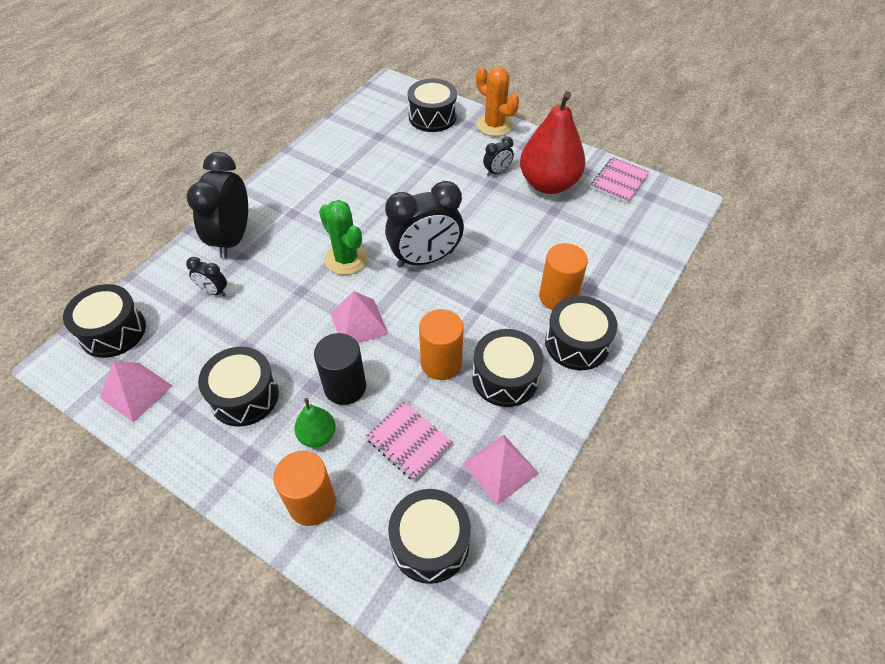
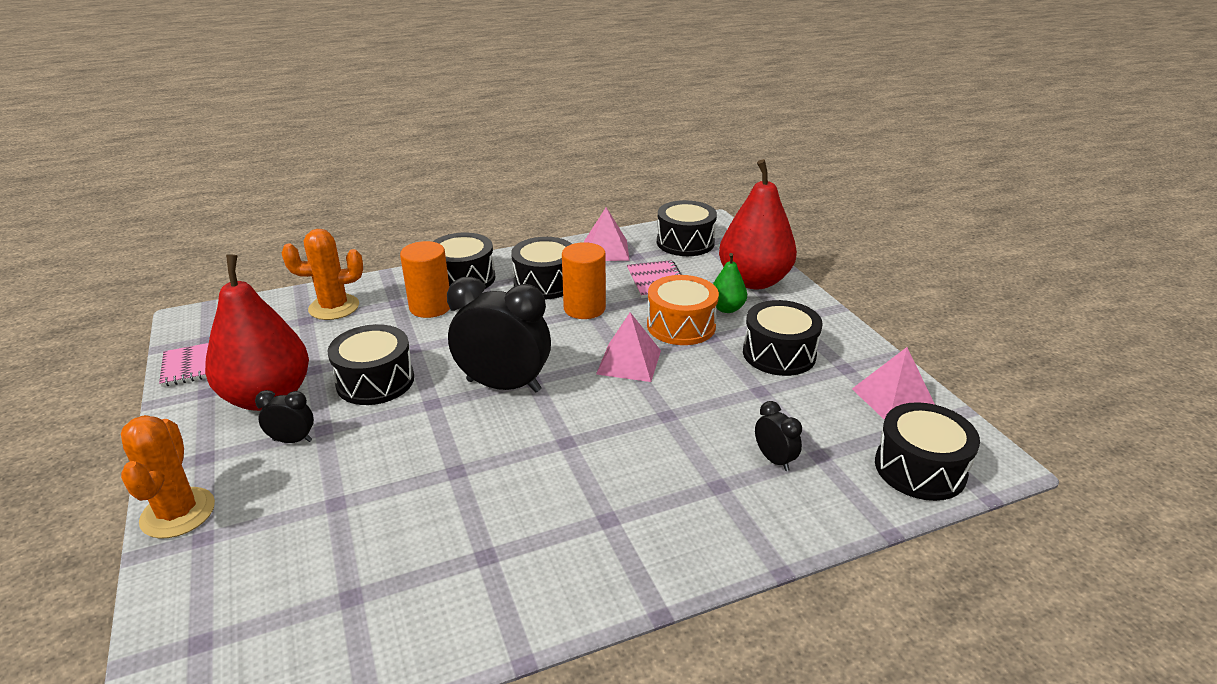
camera: 145 degrees left, 20 degrees down
(232, 239) = (718, 520): black clock -> none
(312, 503) = (754, 281): orange cylinder -> red pear
(345, 387) = (681, 325): black cylinder -> orange drum
(346, 259) = (588, 424): green cactus -> none
(432, 117) = (224, 587): black drum -> black drum (375, 381)
(621, 259) = (334, 307): none -> orange cactus

